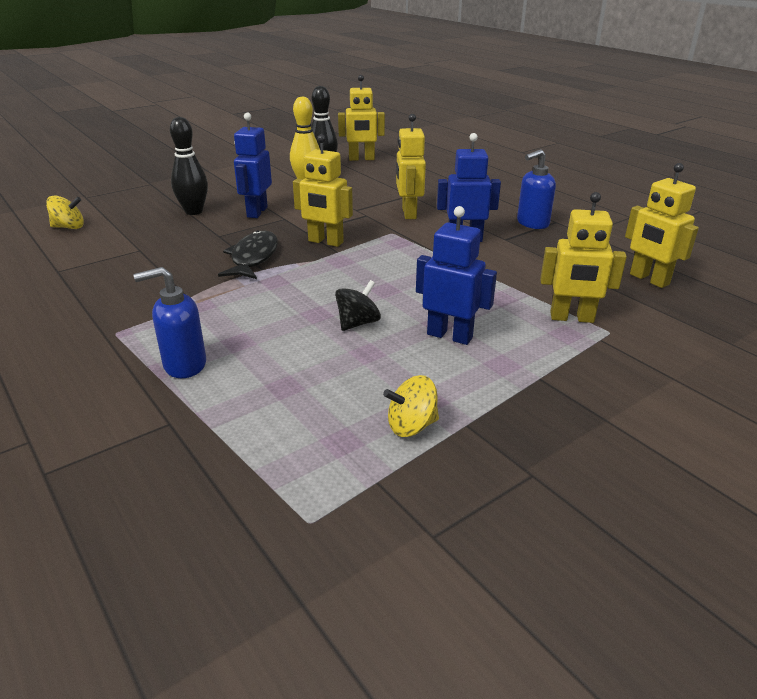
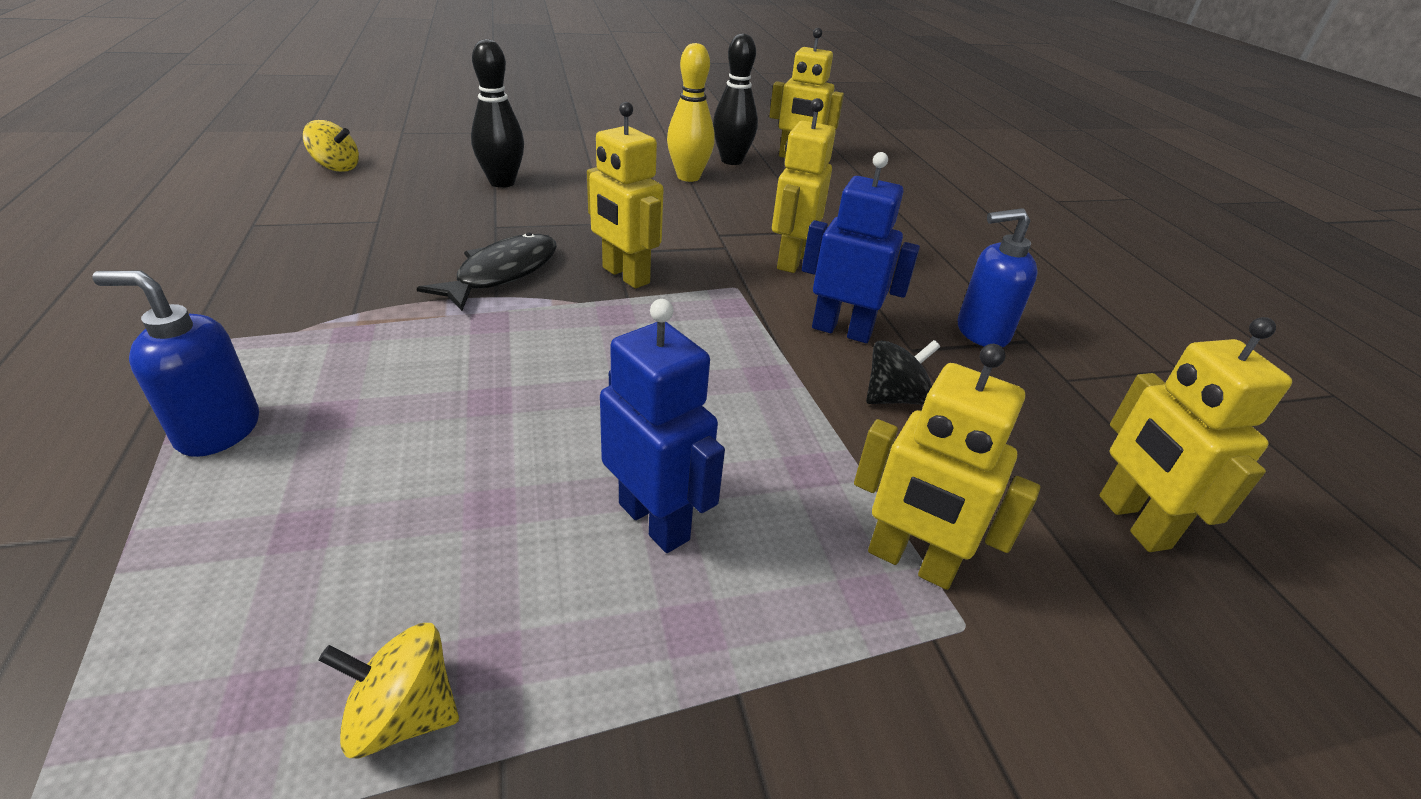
camera: 20 degrees right, 5 degrees up
(257, 212) = (579, 203): blue robot -> none
(358, 323) = (532, 440): black spinning top -> black spinning top (894, 398)

